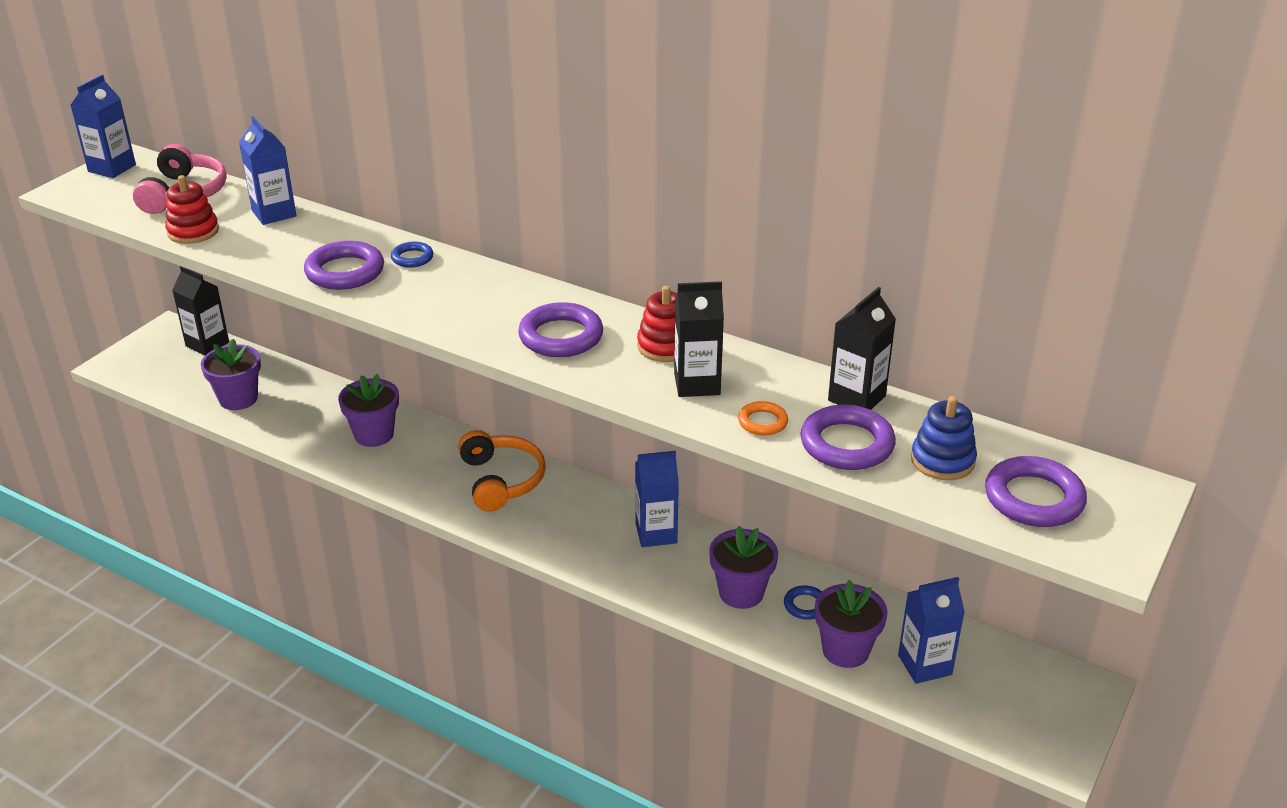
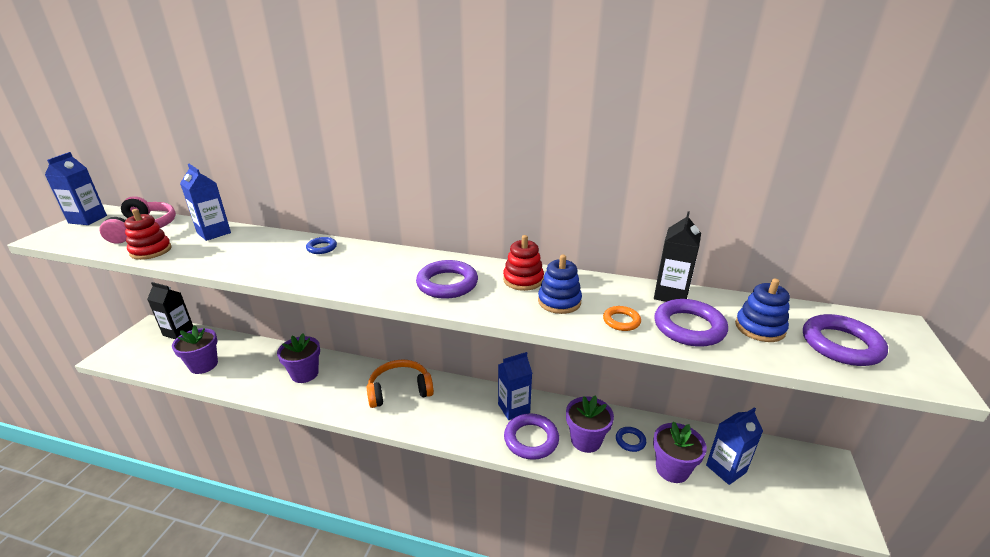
camera: 15 degrees left, 5 degrees down
(345, 272) = (273, 262): purple ring -> purple ring (531, 439)
(501, 480) = (400, 390): orange headphones -> orange headphones turned 75 degrees counterclockwise
(697, 384) = (559, 301): black carton -> blue stacking toy

